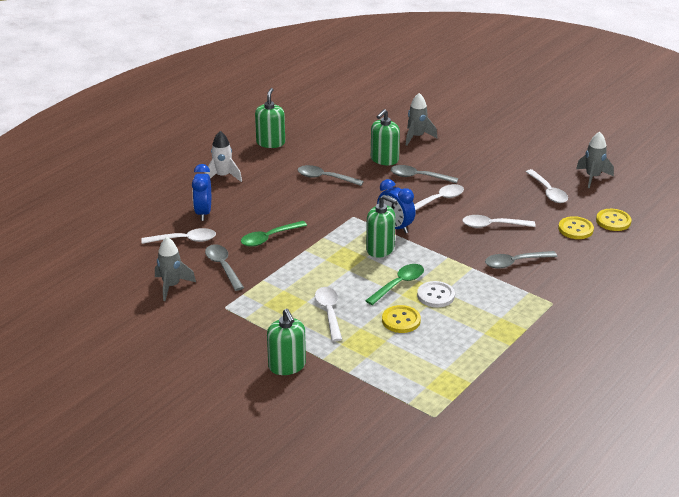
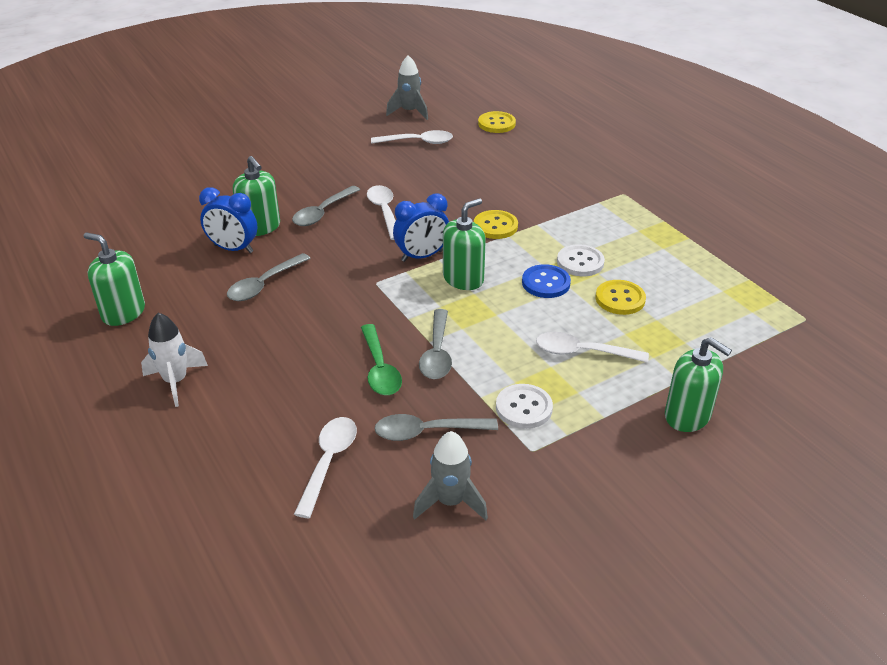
camera: 70 degrees left, 5 degrees up
(203, 213) = (265, 424): blue clock -> blue clock (233, 249)
(261, 298) = (524, 408): none -> white button
(287, 366) = (687, 416): green soap dispenser -> green soap dispenser turned 45 degrees clockwise
(398, 284) = (546, 283): green spoon -> blue button
(417, 137) = (229, 191): grey rocket -> none
(493, 225) = (461, 190): white spoon -> none
(515, 263) = (541, 196): grey spoon -> grey spoon (437, 353)
(575, 229) = (498, 146): yellow button -> yellow button (495, 226)

